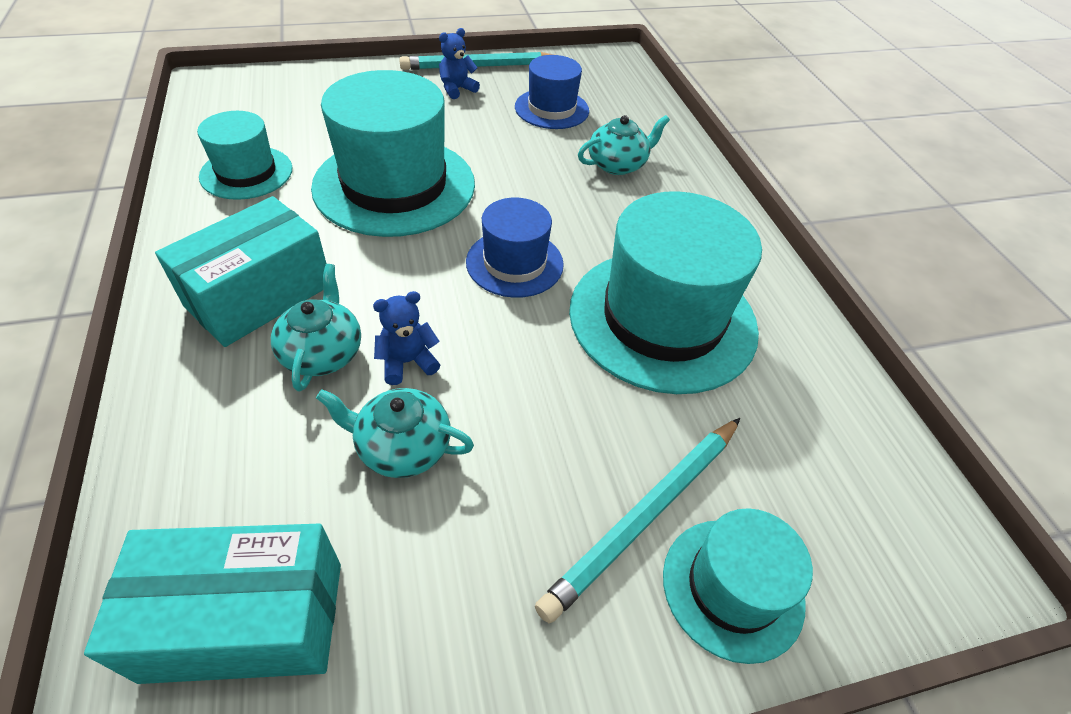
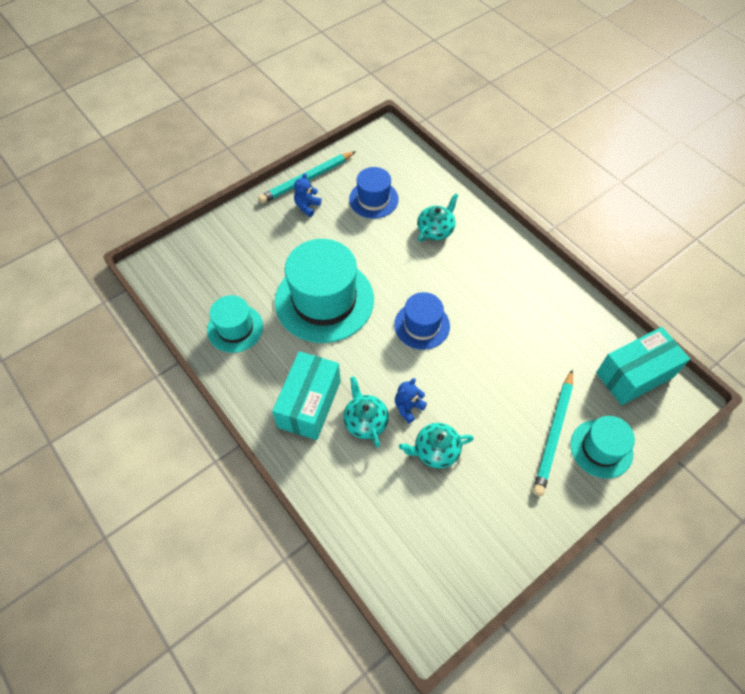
camera: 20 degrees left, 10 degrees up
(245, 620) = (426, 550): turquoise box -> turquoise box (634, 375)
(662, 319) = (511, 327): turquoise hat -> none

